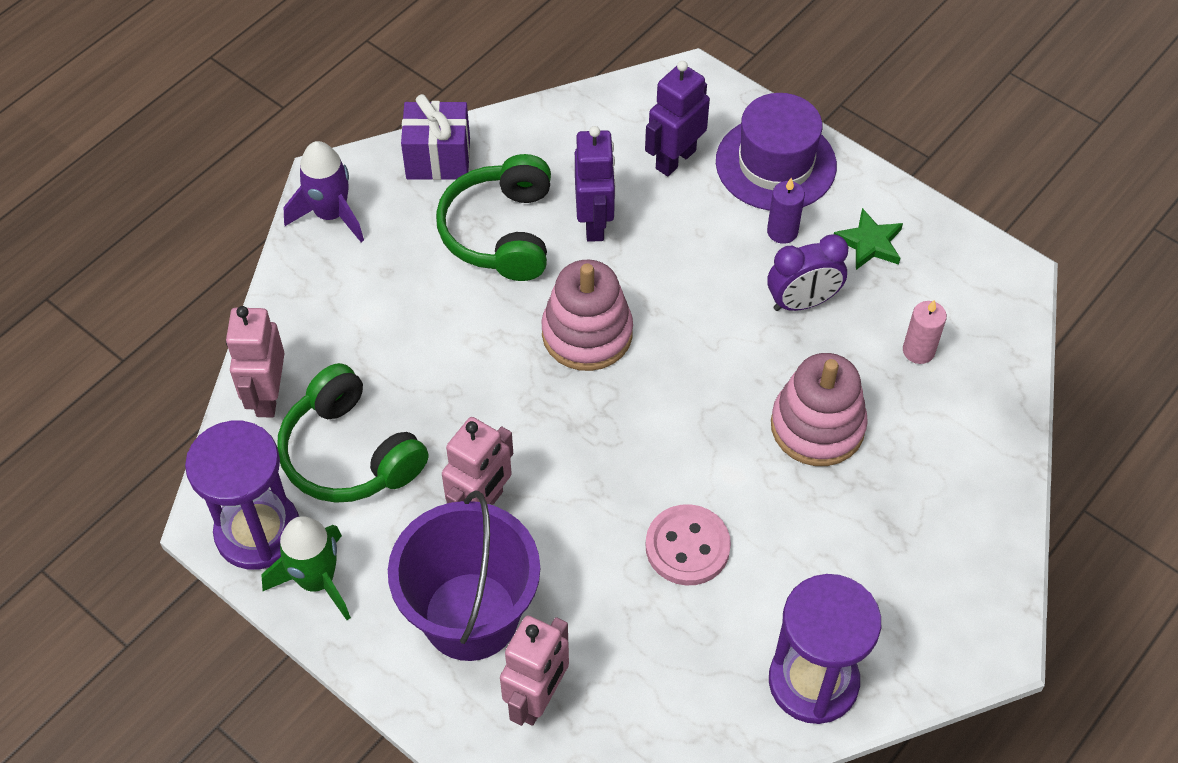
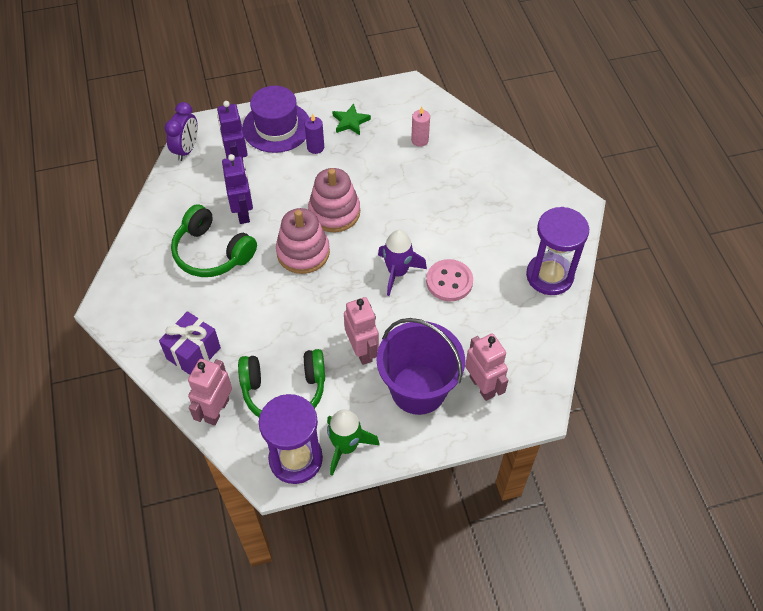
camera: 55 degrees left, 0 degrees up
(267, 396) = (216, 410): pink robot -> pink robot turned 75 degrees clockwise
(331, 214) = (129, 319): purple rocket -> purple rocket (397, 272)
(438, 158) = (141, 253): purple gift -> purple gift (193, 353)
(595, 223) = (243, 212): purple robot -> purple robot turned 45 degrees clockwise
(802, 302) = (359, 163): purple clock -> purple clock (186, 149)
(817, 426) = (427, 198): pink stacking toy -> pink stacking toy (334, 212)

